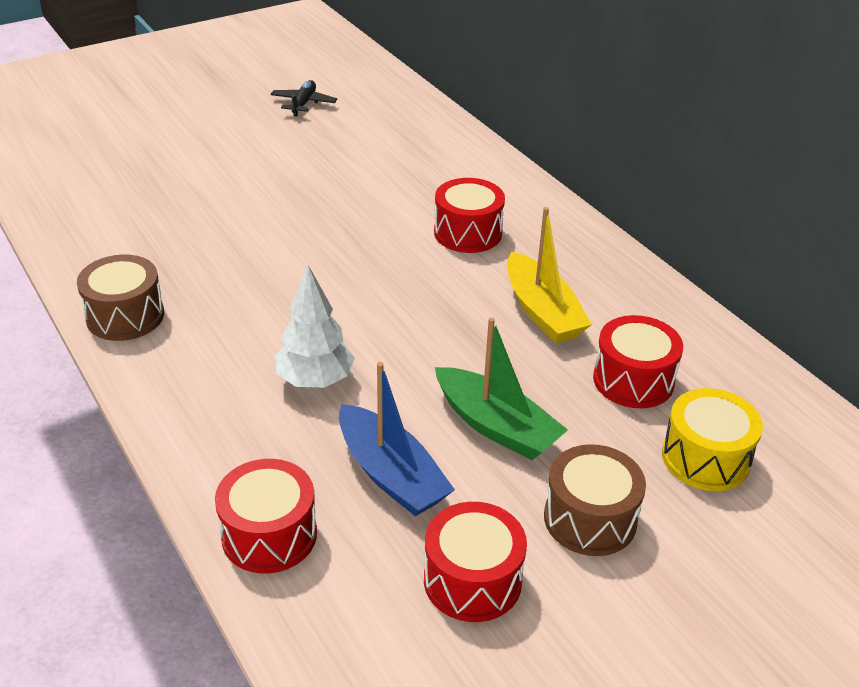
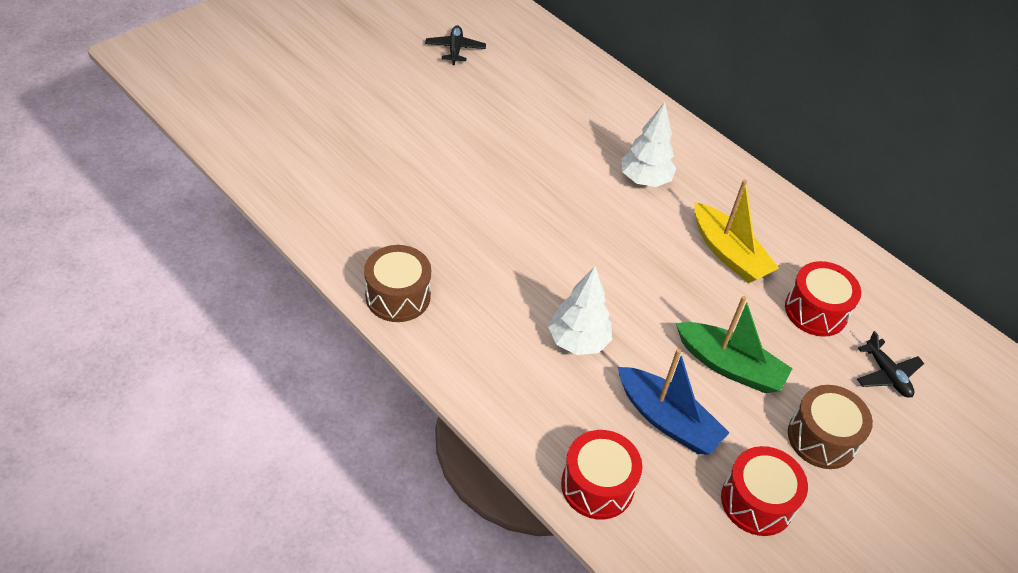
camera: 15 degrees left, 10 degrees up
(468, 233) = (644, 180): red drum -> white tree
(705, 458) = (886, 374): yellow drum -> black plane

